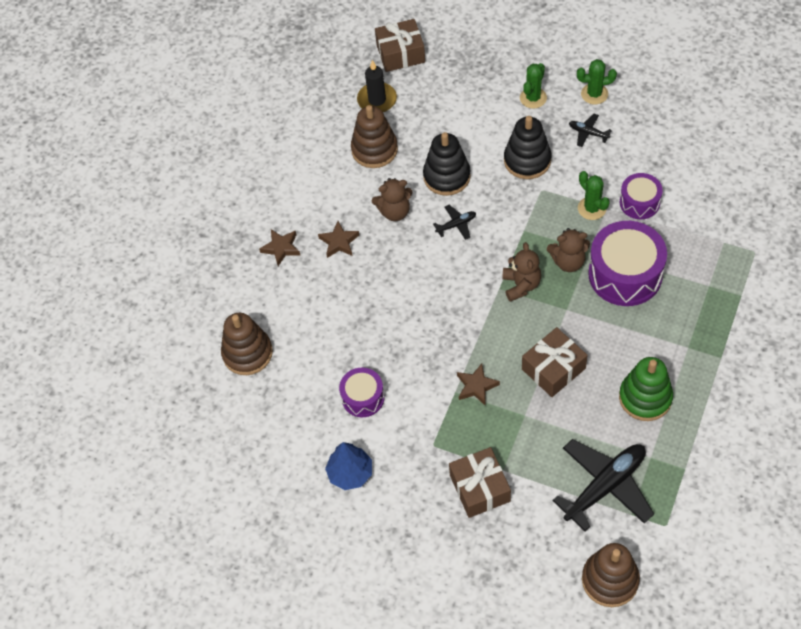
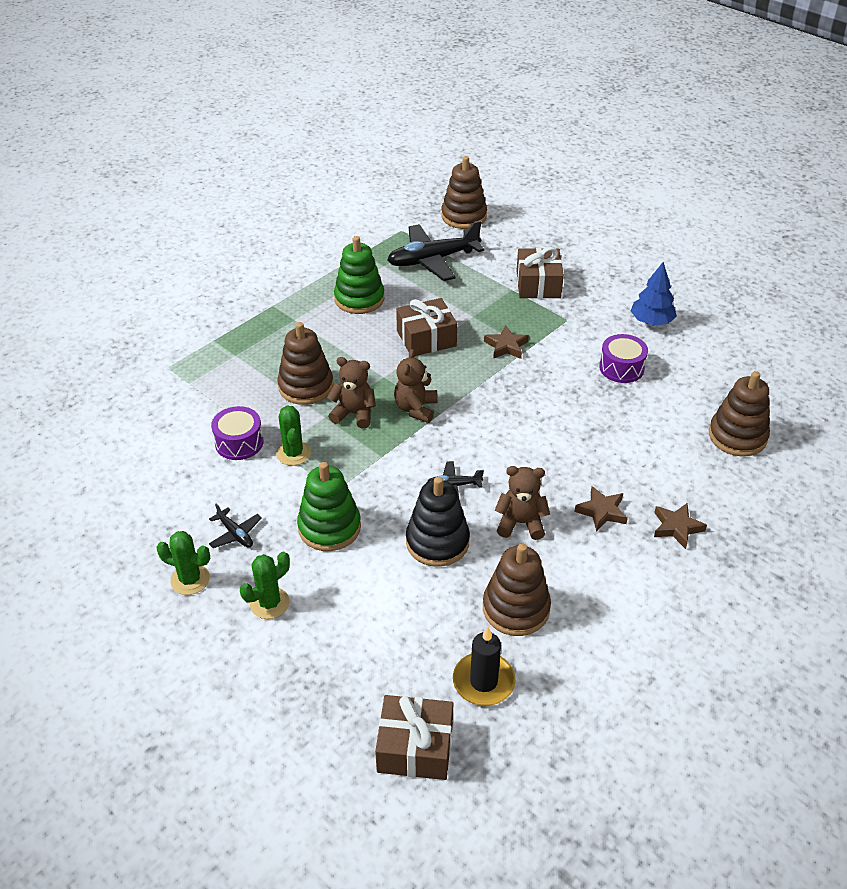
camera: 165 degrees left, 15 degrees down
(527, 160) = (329, 527): black stacking toy -> green stacking toy
(625, 274) = (306, 386): purple drum -> brown stacking toy

